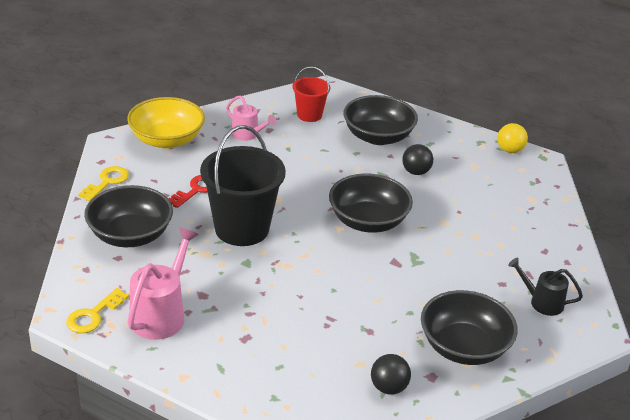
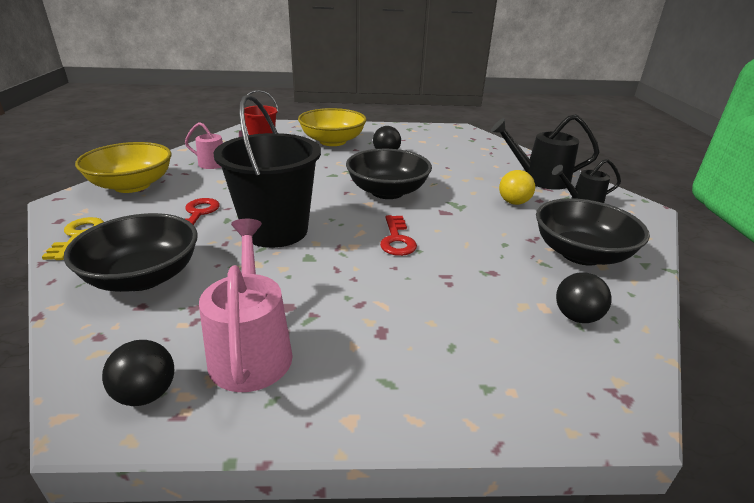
camera: 30 degrees left, 5 degrees down
(93, 315) = (146, 394): yellow key -> black ball
(326, 273) = (397, 239): none -> red key
(378, 137) = (332, 141): black bowl -> yellow bowl
(510, 150) = (434, 128): yellow ball -> yellow ball (513, 202)
(537, 260) = (539, 179): none -> black watering can

